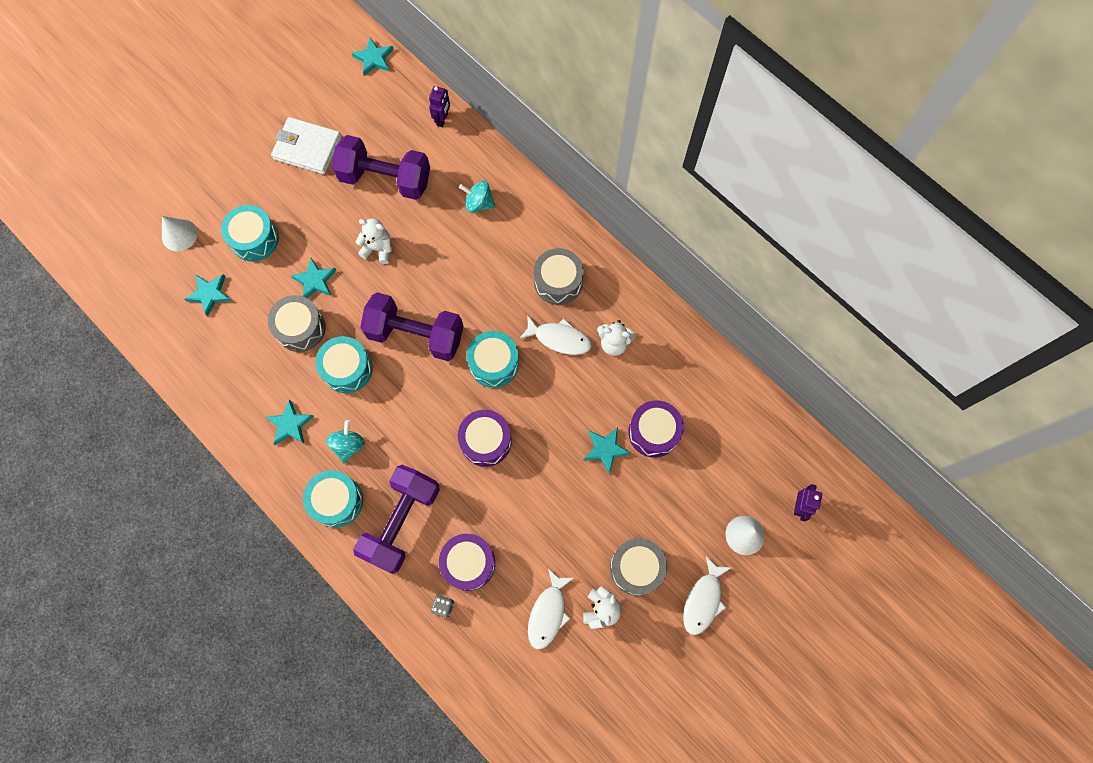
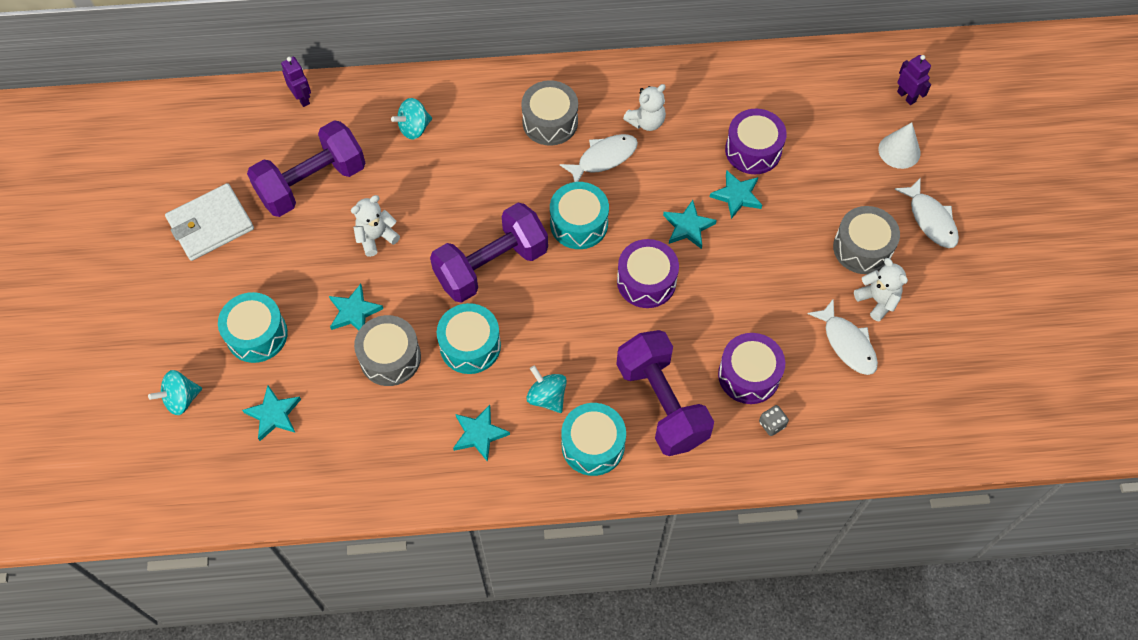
camera: 50 degrees left, 10 degrees down
(179, 235) = (181, 399): white cone -> turquoise spinning top
(374, 59) = (180, 108): turquoise star -> turquoise star (688, 227)

